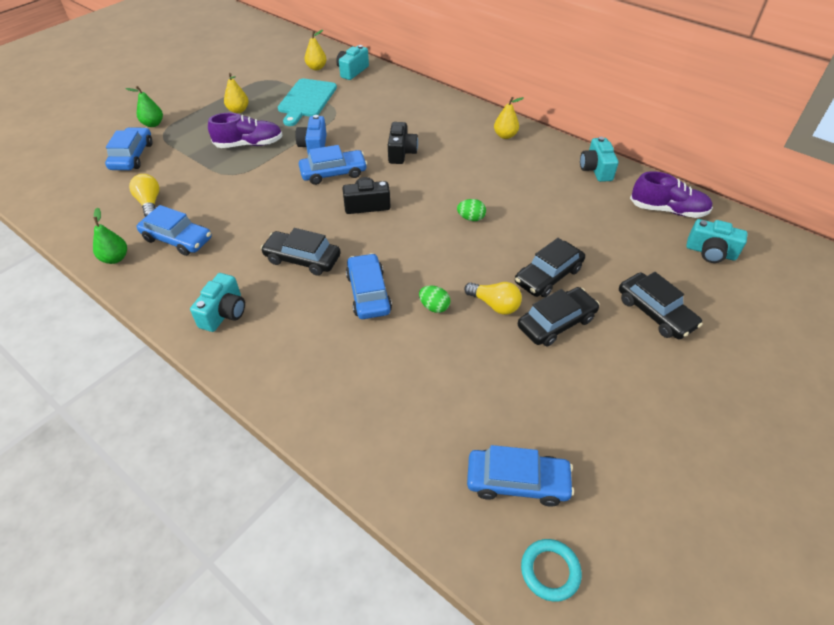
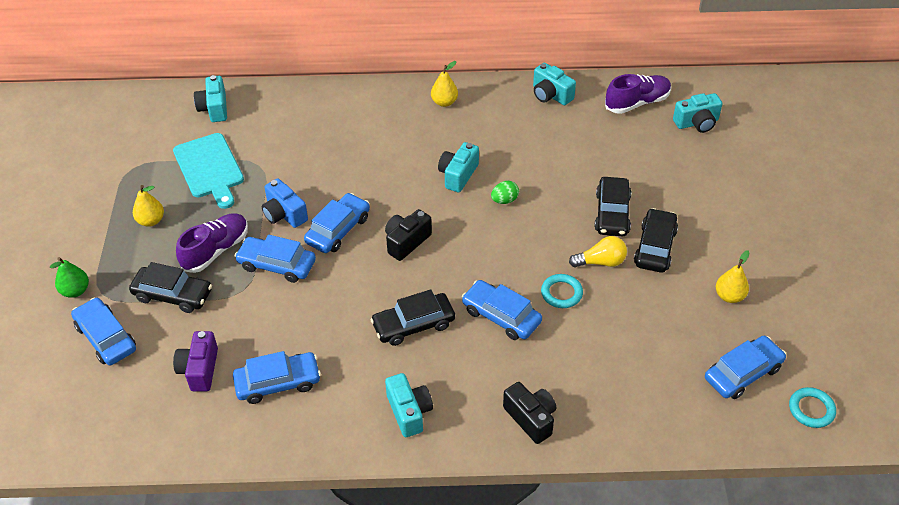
camera: 40 degrees left, 0 degrees up
(115, 258) = (244, 439): green pear -> none
(150, 203) = (200, 369): yellow light bulb -> purple camera
(271, 172) = (277, 265): none -> blue car
(316, 68) = (169, 124): yellow pear -> yellow pear (729, 296)
(401, 153) = (374, 172): black camera -> black camera (531, 418)
(434, 307) = (561, 293): green egg -> turquoise ring
(457, 184) = (458, 175): none -> turquoise camera
(655, 312) = (707, 196): black car -> black car (173, 295)

